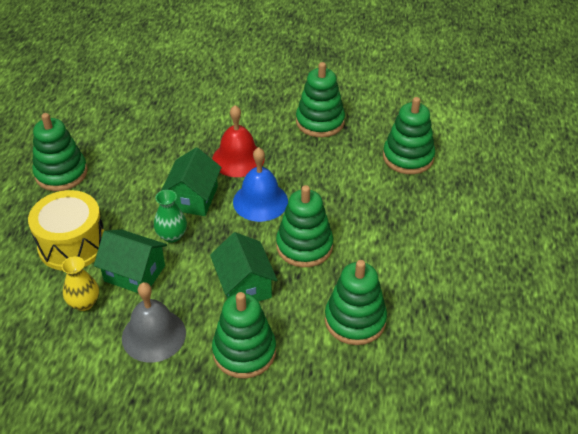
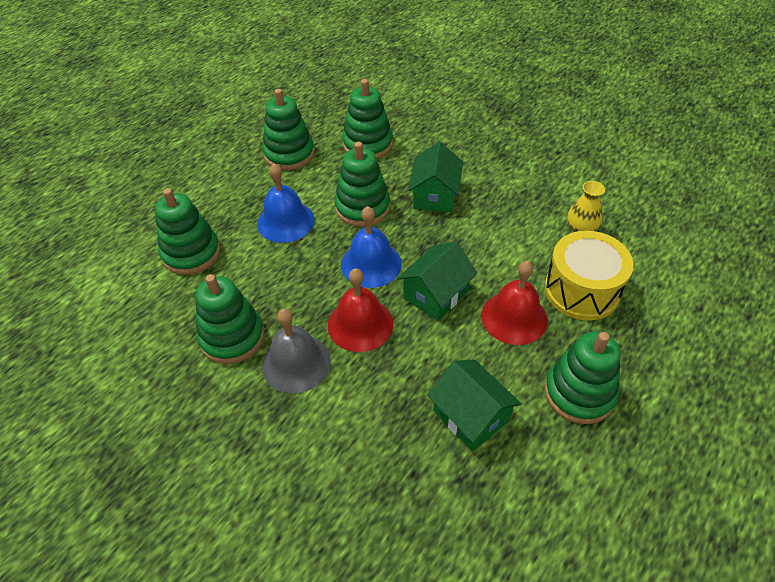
camera: 150 degrees left, 5 degrees up
(123, 204) = (514, 317): none -> red bell
(134, 273) = (526, 239): green house -> green house (471, 416)
(153, 335) = (527, 186): grey bell -> grey bell (296, 363)
(172, 235) = (477, 262): green vase -> none
(244, 352) = (462, 153): green stacking toy -> green stacking toy (289, 154)
(360, 208) = (285, 221): none -> blue bell

